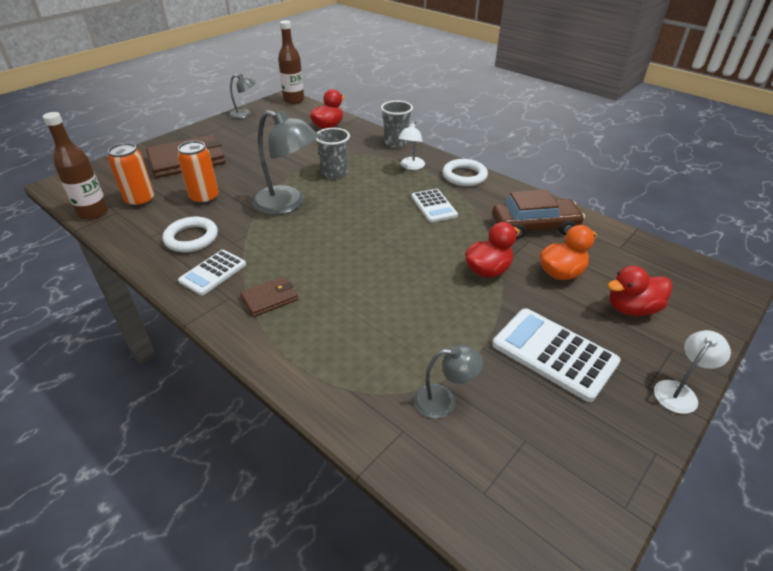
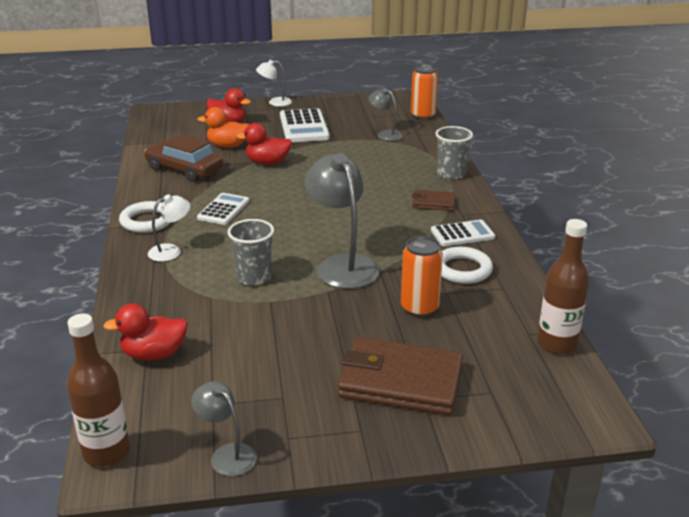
camera: 140 degrees left, 10 degrees down
(140, 200) = (495, 337): orange can -> orange can (423, 116)
(396, 143) = (129, 285): grey cup -> grey cup (451, 174)

